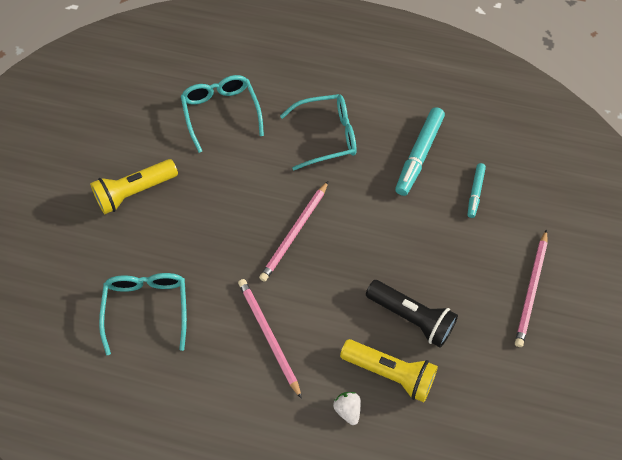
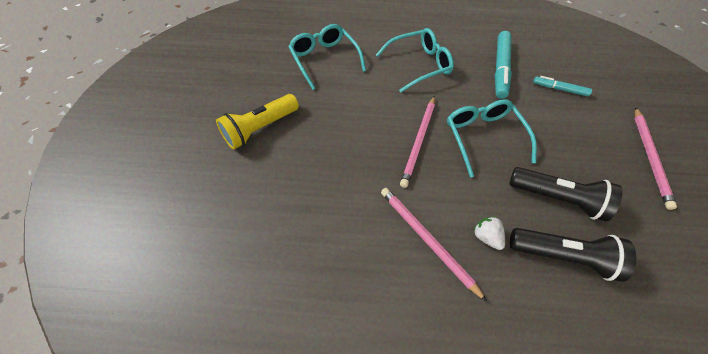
camera: 10 degrees left, 5 degrees down
(147, 308) = (293, 232): turquoise glasses -> turquoise glasses (483, 137)
(347, 409) = (538, 304): white strawberry -> white strawberry (486, 237)
(390, 373) = (563, 256): yellow flashlight -> black flashlight
(475, 192) = (559, 89): turquoise marker -> turquoise marker turned 105 degrees clockwise

